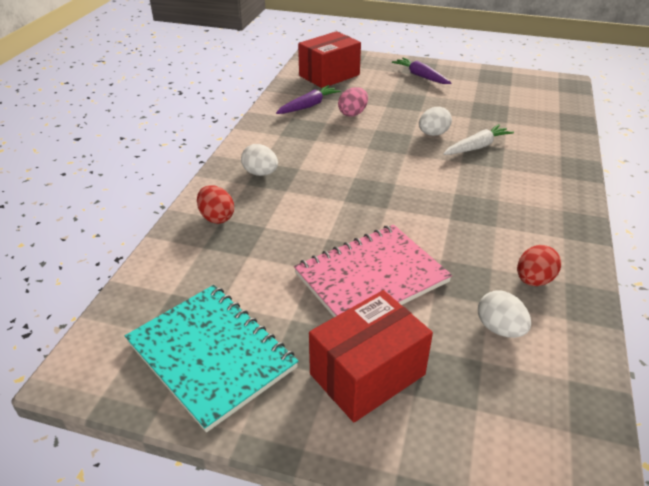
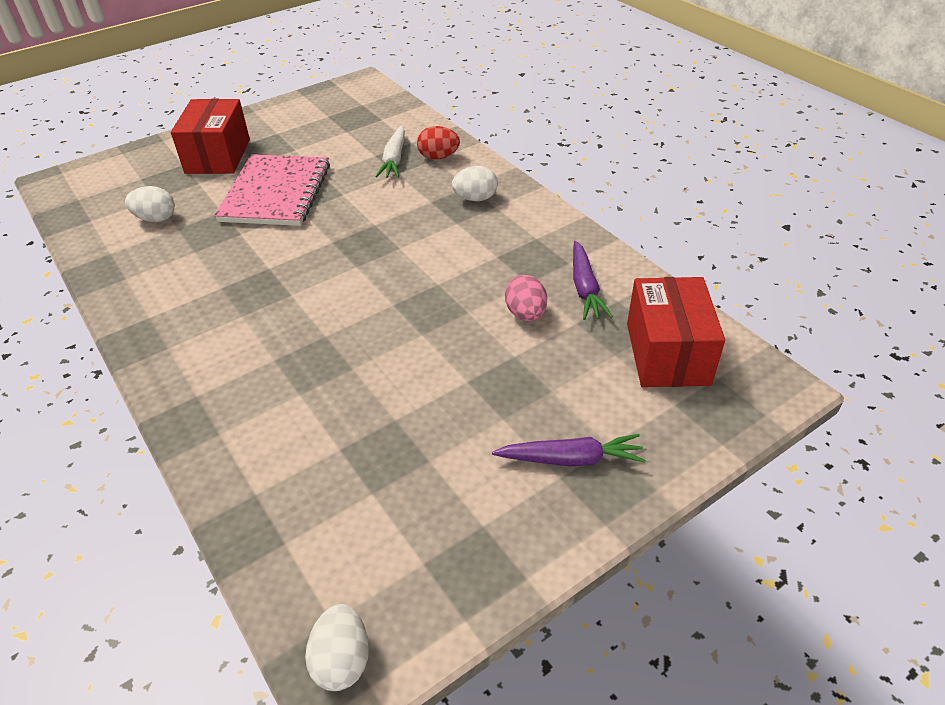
camera: 130 degrees right, 5 degrees up
(211, 355) = (312, 117): turquoise notebook -> none
(433, 134) = (401, 352): white egg -> white egg (342, 660)
(477, 147) = (330, 370): white carrot -> white carrot (394, 159)
(533, 280) = (152, 263): red egg -> none

